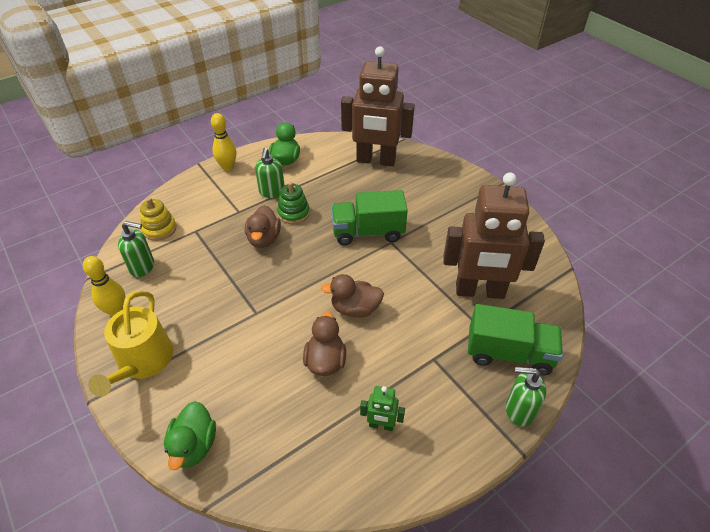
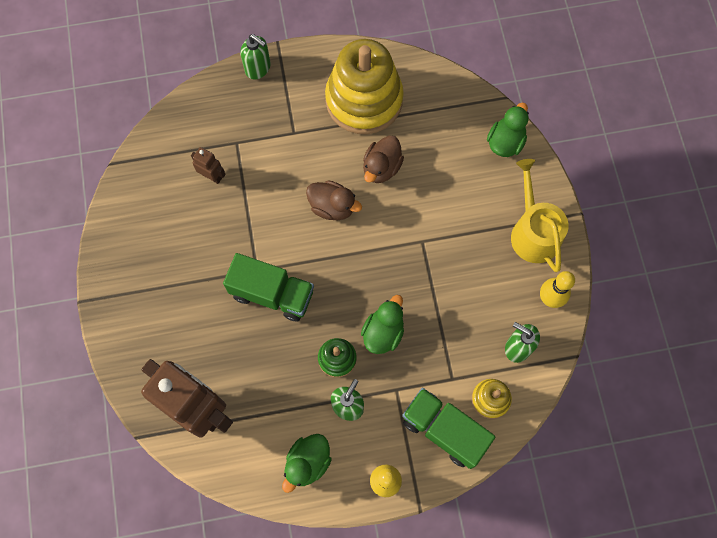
camera: 155 degrees left, 25 degrees up
(142, 361) = (533, 232): yellow watering can -> yellow watering can turned 45 degrees counterclockwise
(264, 239) = (383, 332): brown duck -> green duck
(381, 425) = (364, 100): green robot -> yellow stacking toy
(479, 291) = (212, 176): brown robot -> brown robot, size x0.42
(509, 353) = (231, 111): green truck -> green truck (444, 430)

